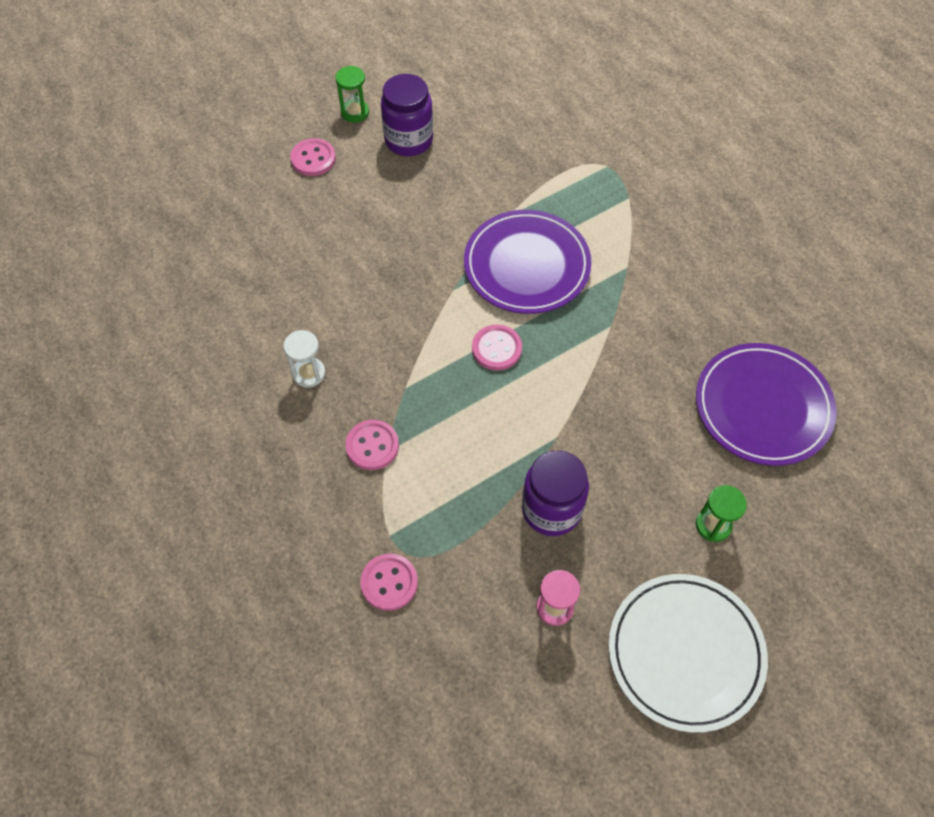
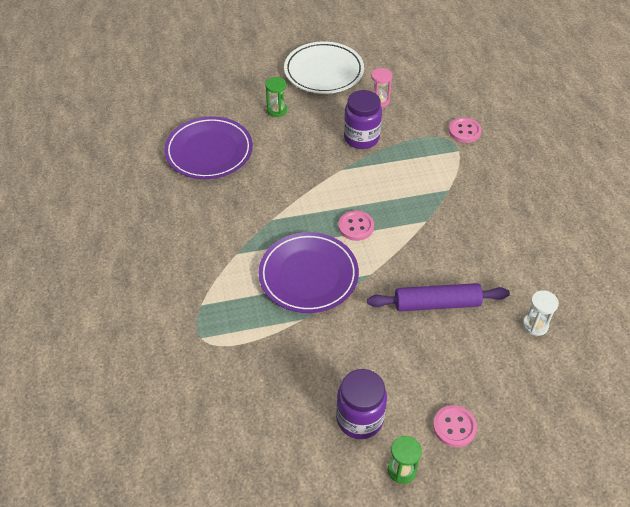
camera: 160 degrees left, 10 degrees down
(309, 373) = (491, 247): white hourglass -> white hourglass (535, 325)
(362, 276) = (436, 303): none -> purple rolling pin
(372, 446) = (457, 194): pink button -> none

